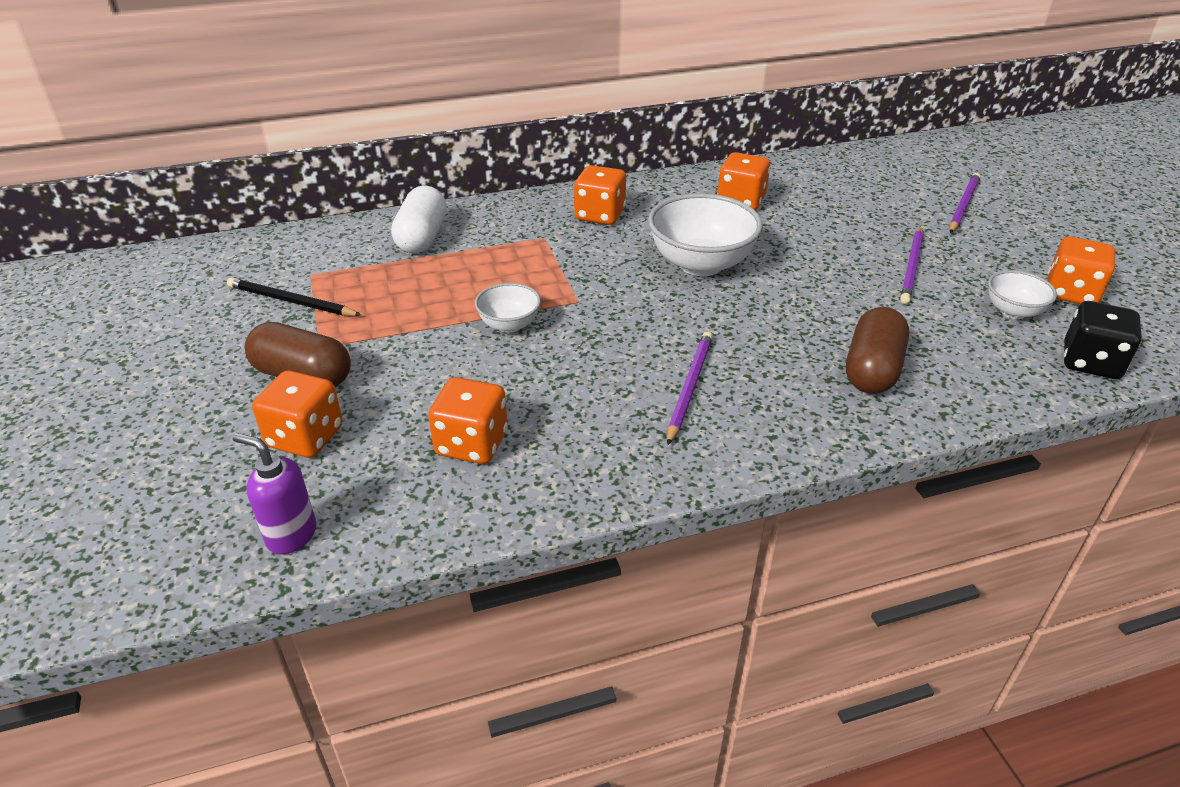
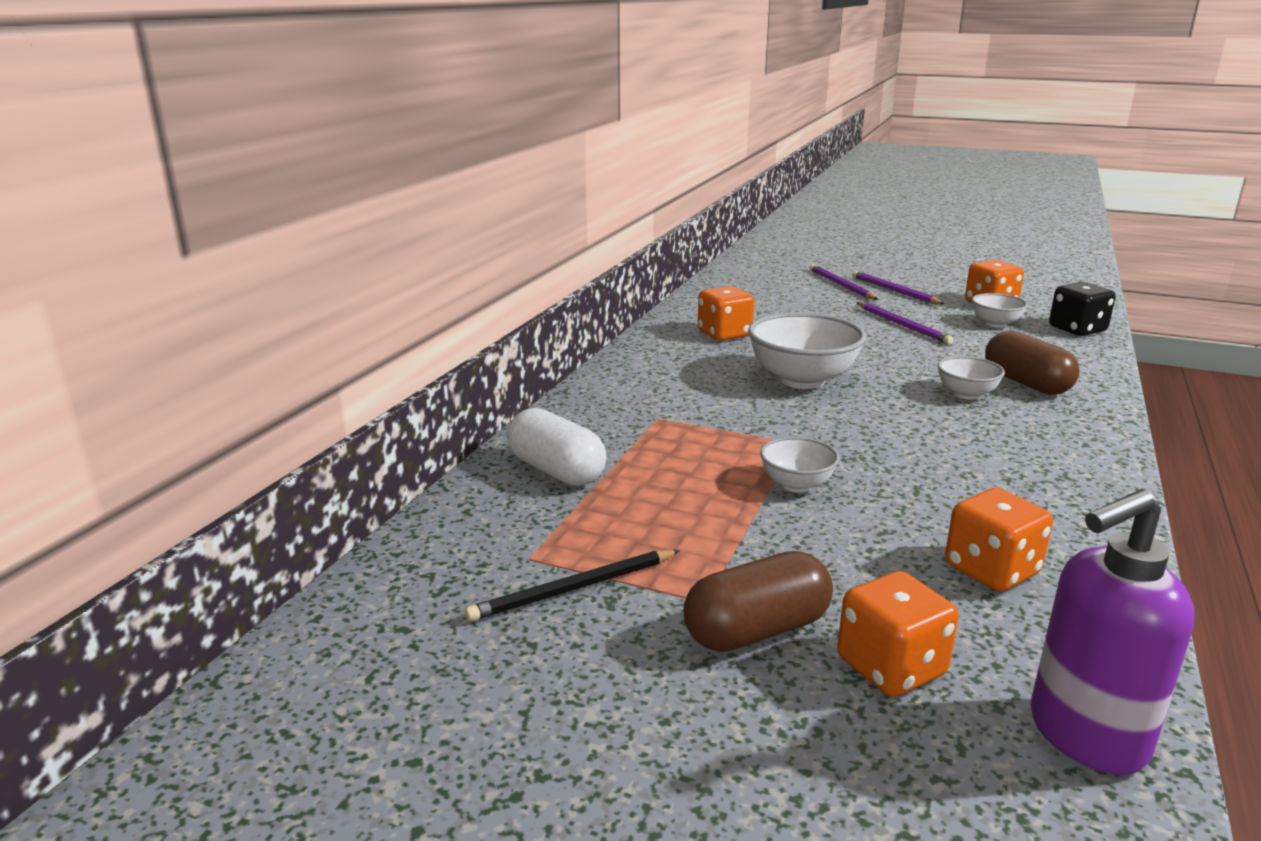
camera: 50 degrees left, 15 degrees down
(291, 535) = (1085, 736): purple soap dispenser -> purple soap dispenser, size x1.60
(600, 215) = (657, 385): orange dice -> none
(689, 387) = (988, 447): purple pencil -> purple pencil (894, 291)
(792, 346) = (966, 394): none -> white bowl

